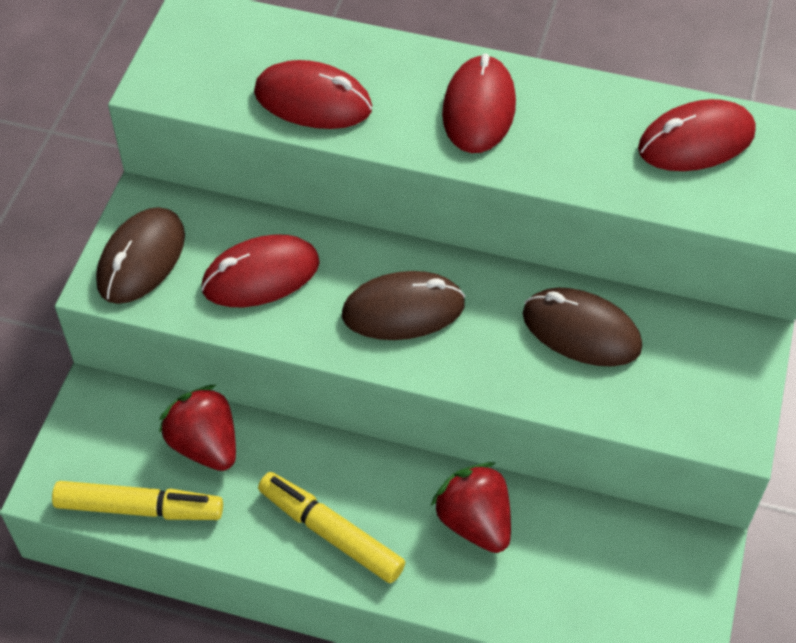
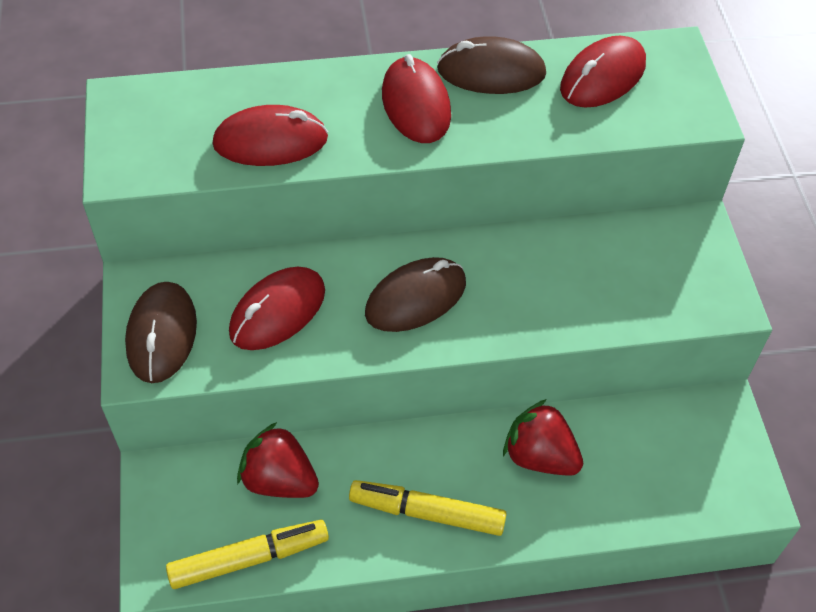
camera: 25 degrees left, 0 degrees up
(581, 331) = (568, 264): brown mouse -> brown mouse (491, 72)

